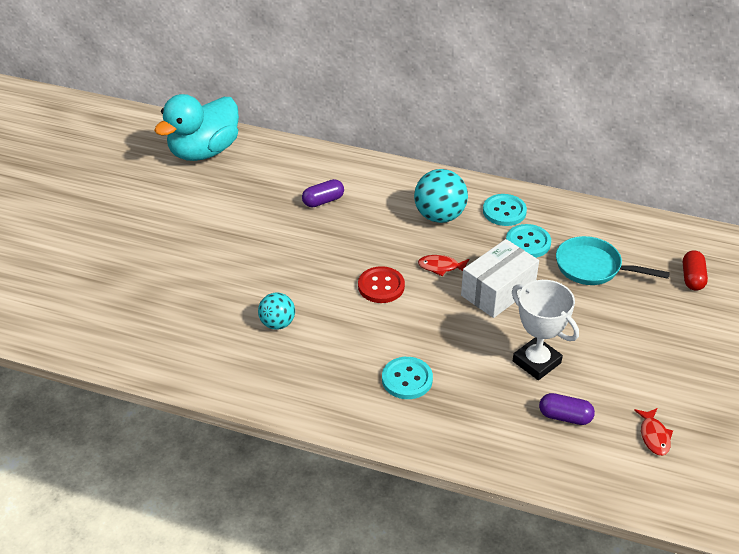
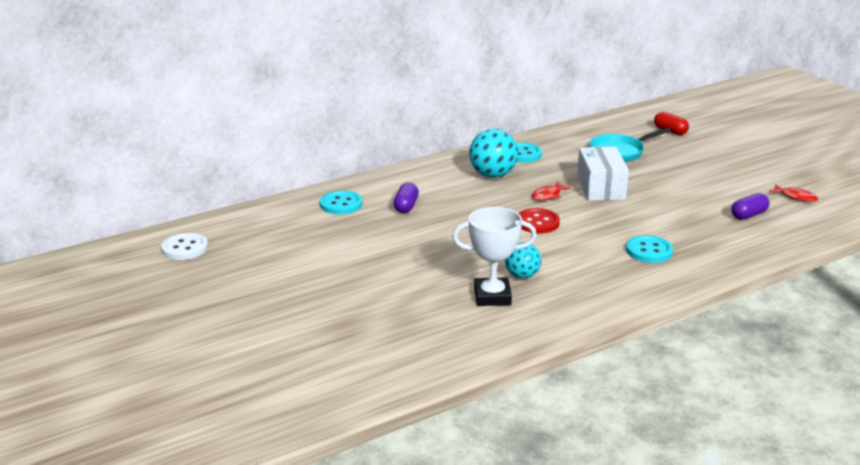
camera: 50 degrees left, 15 degrees down
(140, 139) = (185, 248): none -> white button
(204, 151) = (257, 228): turquoise duck -> none
(528, 242) = (566, 160): turquoise button -> turquoise button (341, 204)
(536, 362) = (687, 203): white trophy -> white trophy (492, 296)

